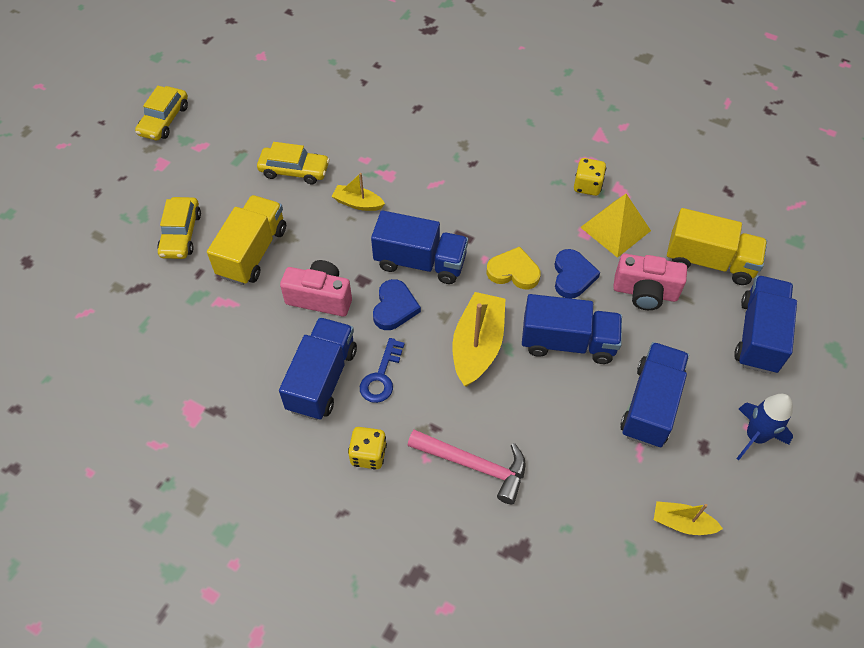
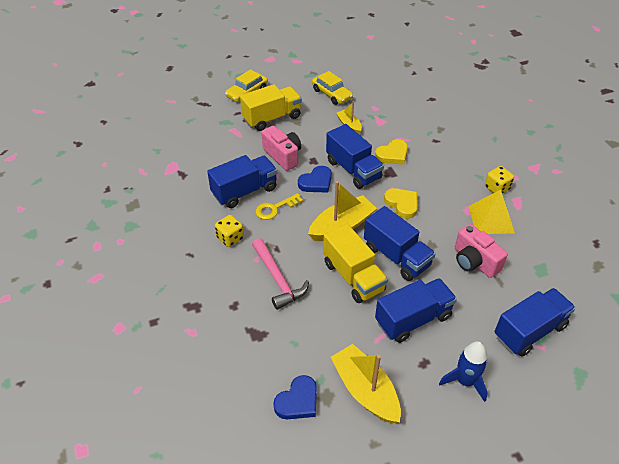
camera: 40 degrees right, 10 degrees down
(164, 120) = (291, 41): yellow car -> none
(381, 376) = (275, 208): blue key -> yellow key
(444, 212) = (392, 154): none -> yellow heart
(572, 276) = (436, 227): blue heart -> blue heart (298, 401)
(682, 523) = (365, 390): yellow boat -> yellow boat, size x1.79
(709, 261) = (538, 272): yellow truck -> yellow truck (353, 276)

